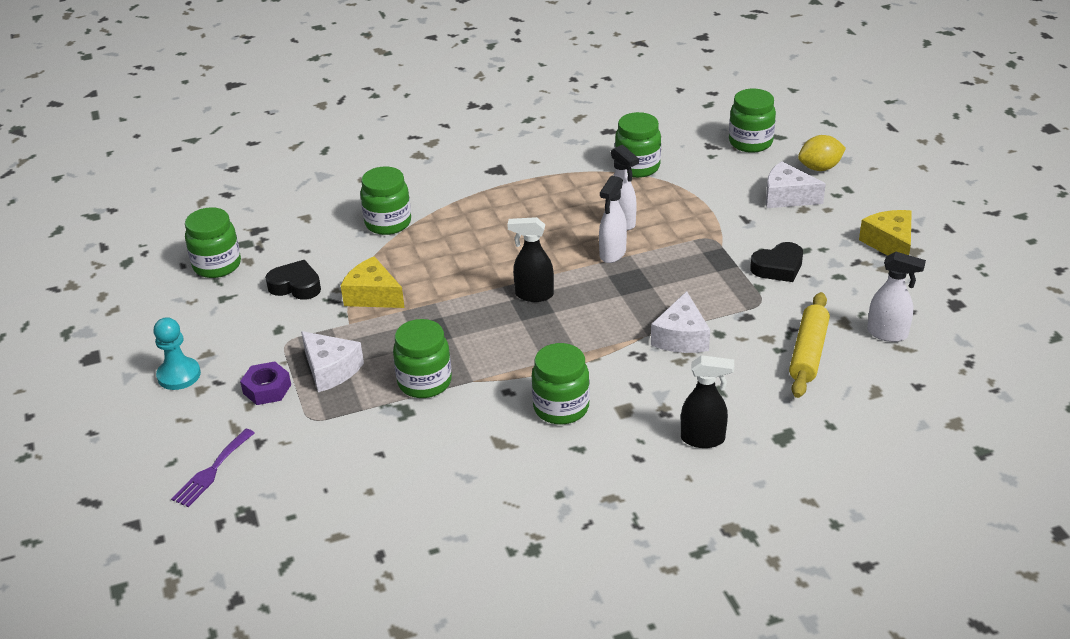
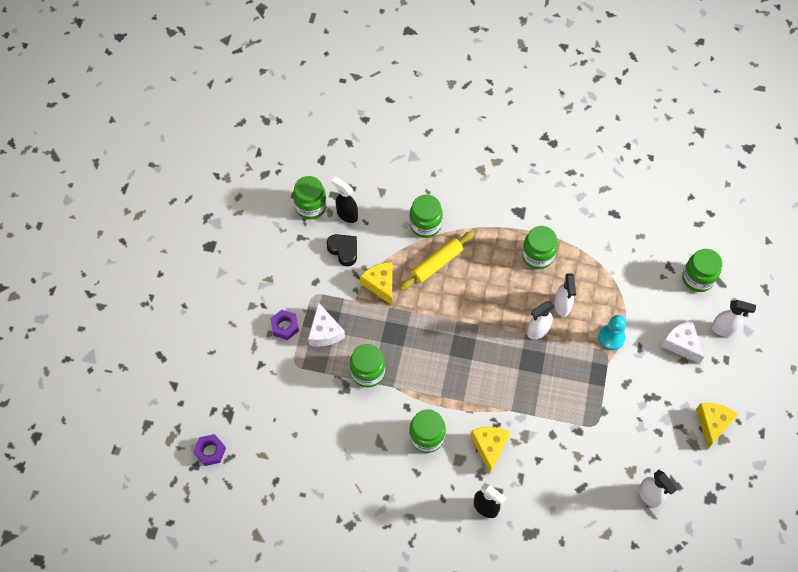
camera: 30 degrees right, 25 degrees up
(179, 375) = (246, 288): turquoise pawn -> turquoise pawn (611, 337)
(212, 471) = (227, 371): purple fork -> none
(249, 571) = (210, 451): none -> purple nut
(533, 295) = (469, 338): black spray bottle -> black spray bottle (347, 215)
(637, 167) = (607, 260): green jar -> green jar (537, 256)
(652, 380) = (489, 447): none -> yellow cheese
(681, 337) = (529, 424): white cheese -> none
(778, 267) = (627, 402): black heart -> none
(808, 353) = (591, 481): yellow rolling pin -> yellow rolling pin (436, 264)
(819, 168) = (724, 329): yellow lemon -> white spray bottle

